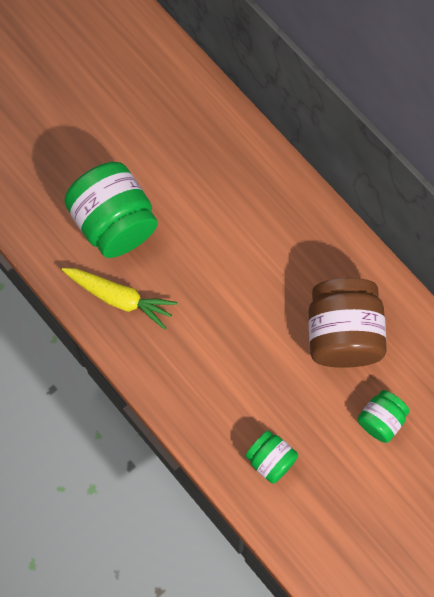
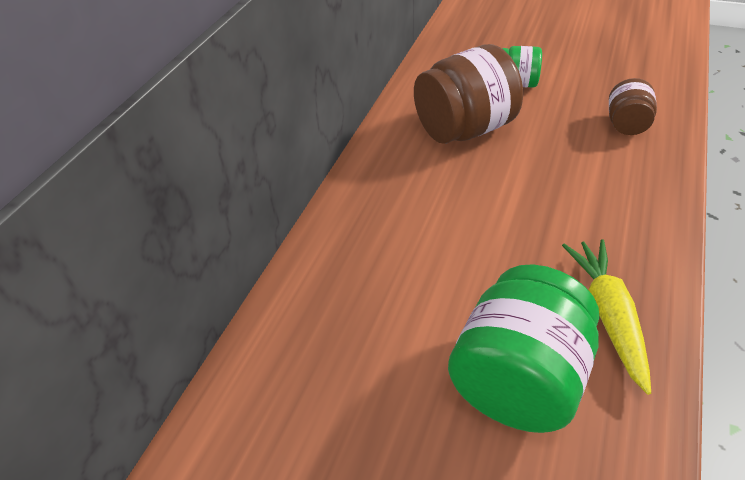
camera: 115 degrees left, 25 degrees down
(271, 460) = (626, 124): green jar -> brown jar

